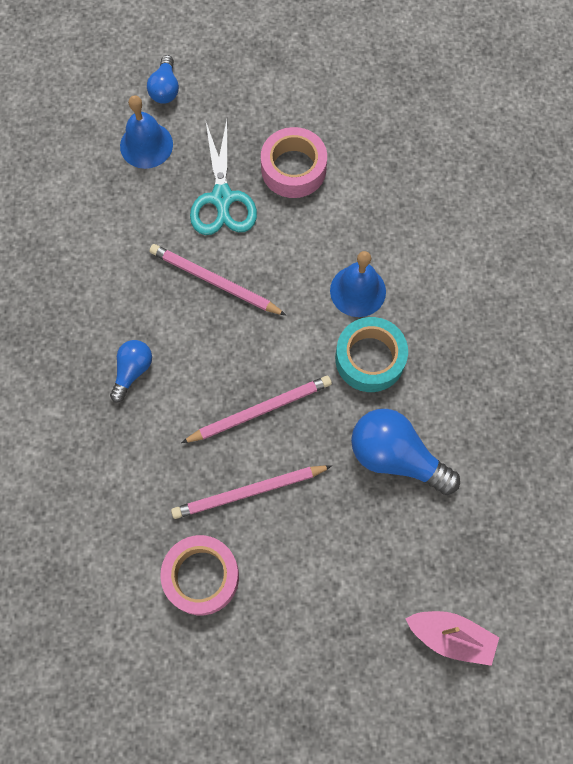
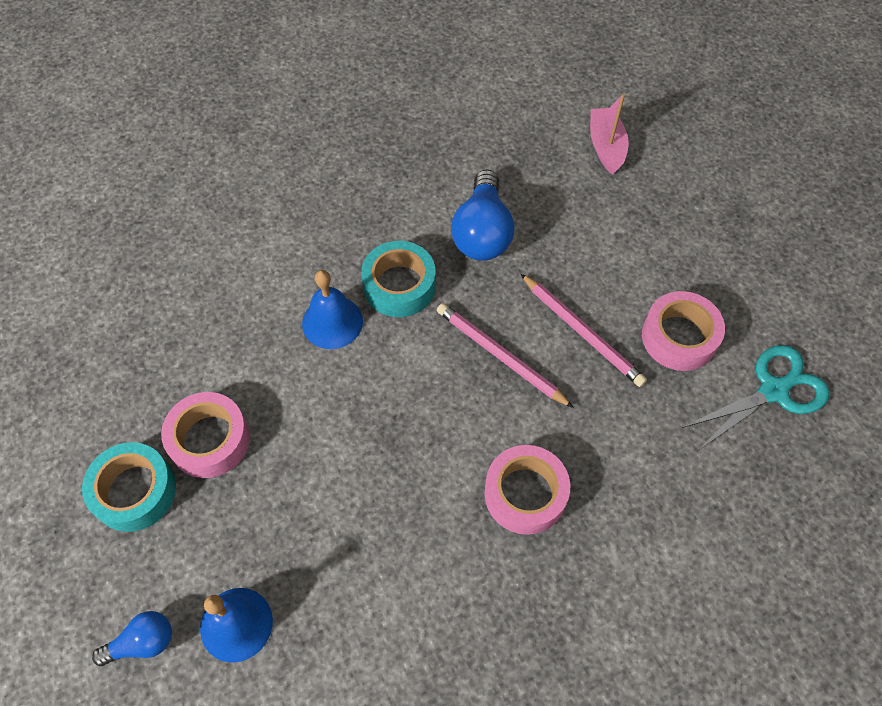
camera: 115 degrees left, 10 degrees down
(132, 371) = (525, 494): blue light bulb -> pink tape
(214, 282) = (384, 459): pink pencil -> none
(222, 199) = (278, 498): turquoise scissors -> turquoise scissors (774, 390)
(277, 110) = (134, 491): none -> turquoise tape

